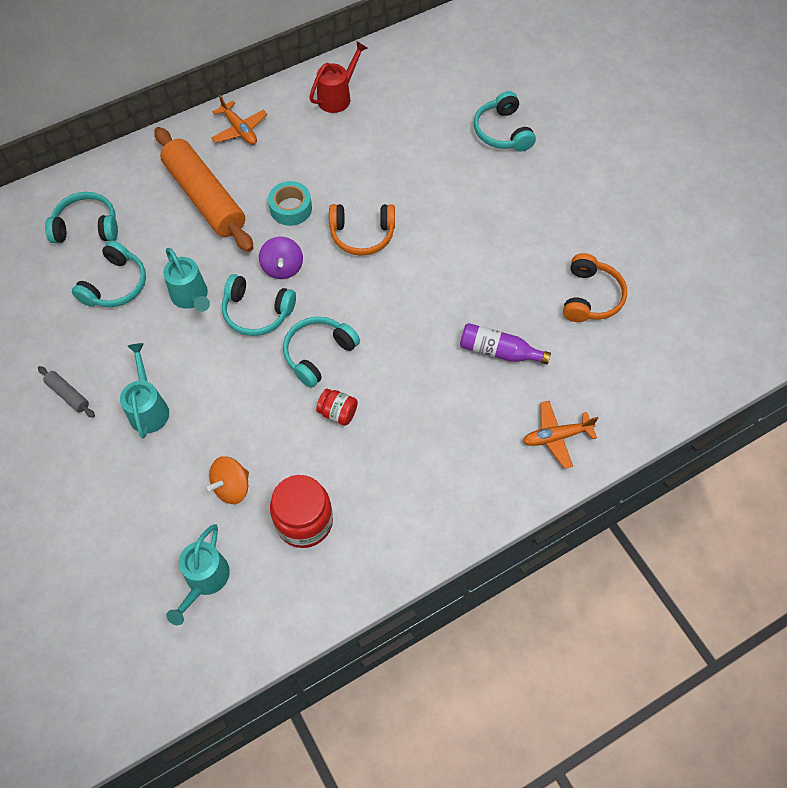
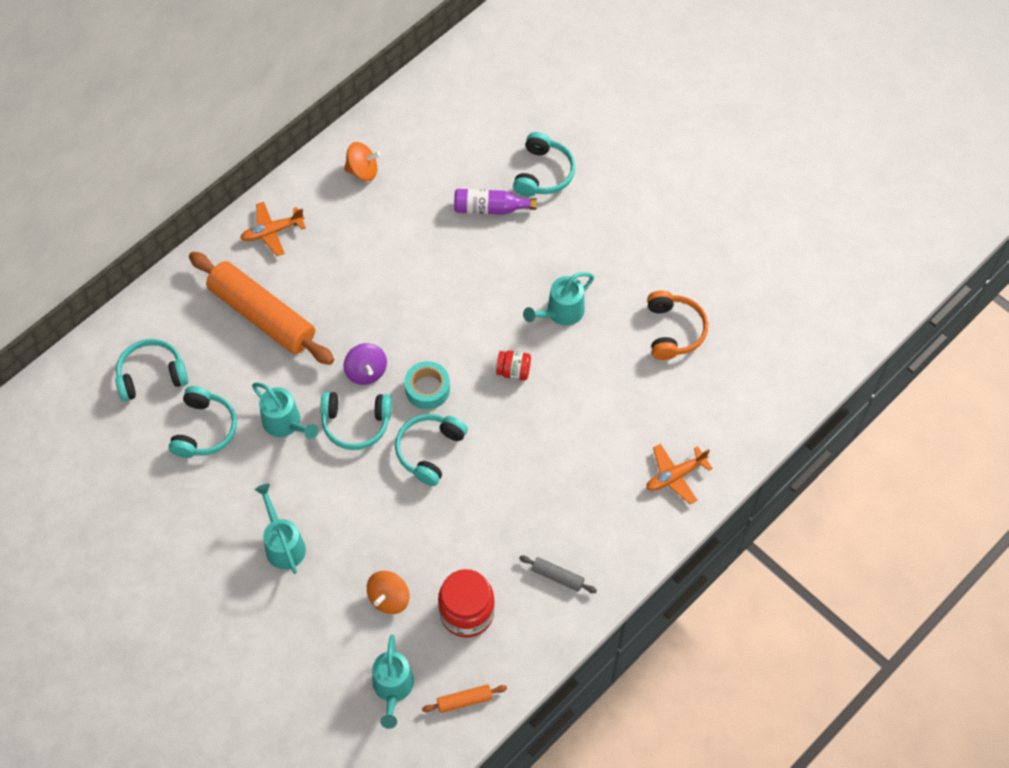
camera: 15 degrees left, 0 degrees up
(68, 394) = (199, 550): grey rolling pin -> grey rolling pin (557, 576)
(239, 130) = (272, 232): orange plane -> orange plane turned 120 degrees clockwise
(273, 613) = (464, 700): none -> orange rolling pin
(291, 208) = (354, 307): turquoise tape -> turquoise tape (427, 389)
(338, 96) = (363, 171): red watering can -> orange spinning top
(338, 413) = (466, 503): red jar -> red jar (513, 371)
(362, 235) = (434, 318): orange headphones -> none
(483, 256) = (560, 313): none -> turquoise watering can
(498, 351) = (600, 406): purple bottle -> purple bottle (490, 208)
(502, 132) = (543, 173): turquoise headphones -> turquoise headphones turned 135 degrees counterclockwise

